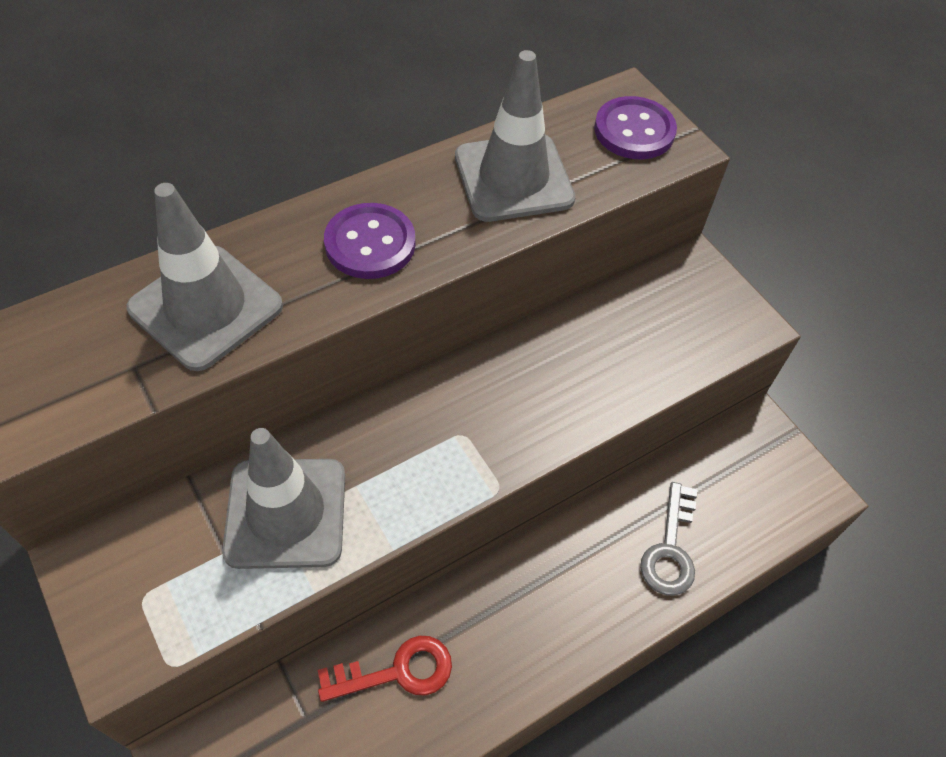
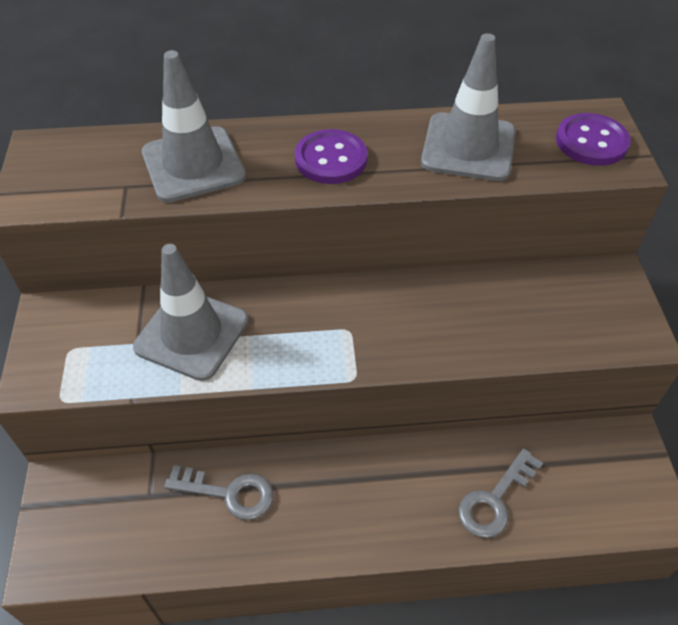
camera: 30 degrees right, 5 degrees down
(397, 671) = (229, 493): red key -> grey key

